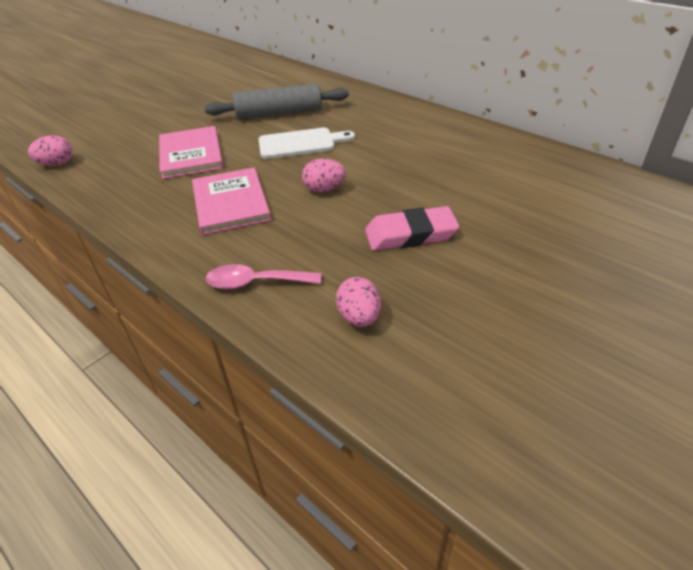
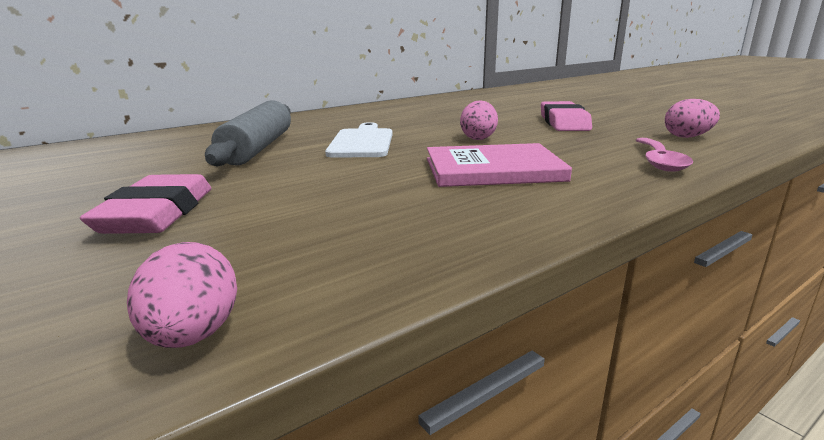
camera: 80 degrees left, 20 degrees down
(163, 124) = (157, 213): none -> pink eraser
(191, 154) = (327, 190): pink book -> none

